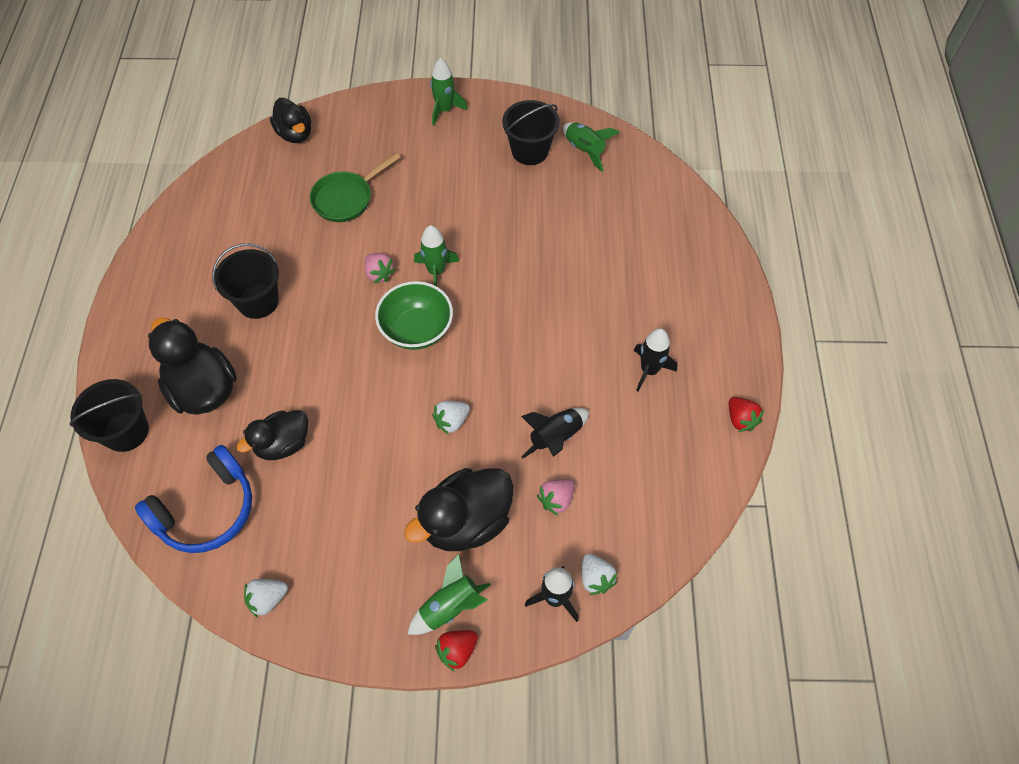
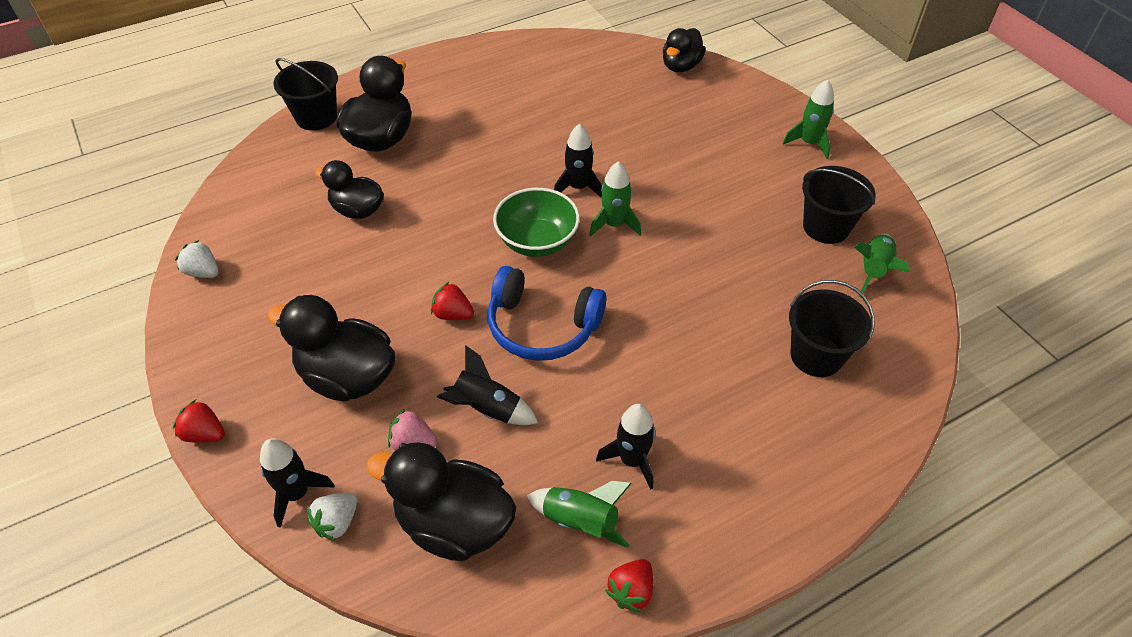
camera: 60 degrees right, 10 degrees down
(207, 510) = (269, 195): blue headphones -> blue headphones (542, 326)
(258, 301) = (489, 128): black bucket -> black bucket (816, 355)
(346, 198) = (642, 128): green pan -> none
(379, 274) = (578, 187): pink strawberry -> black rocket
(450, 606) = (249, 406): green rocket -> green rocket (580, 521)
(452, 421) = (453, 314): white strawberry -> red strawberry
(638, 501) = (454, 524): none -> black duck

